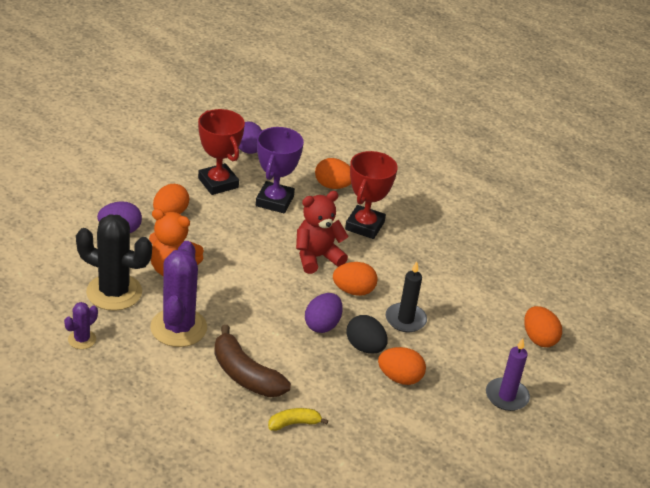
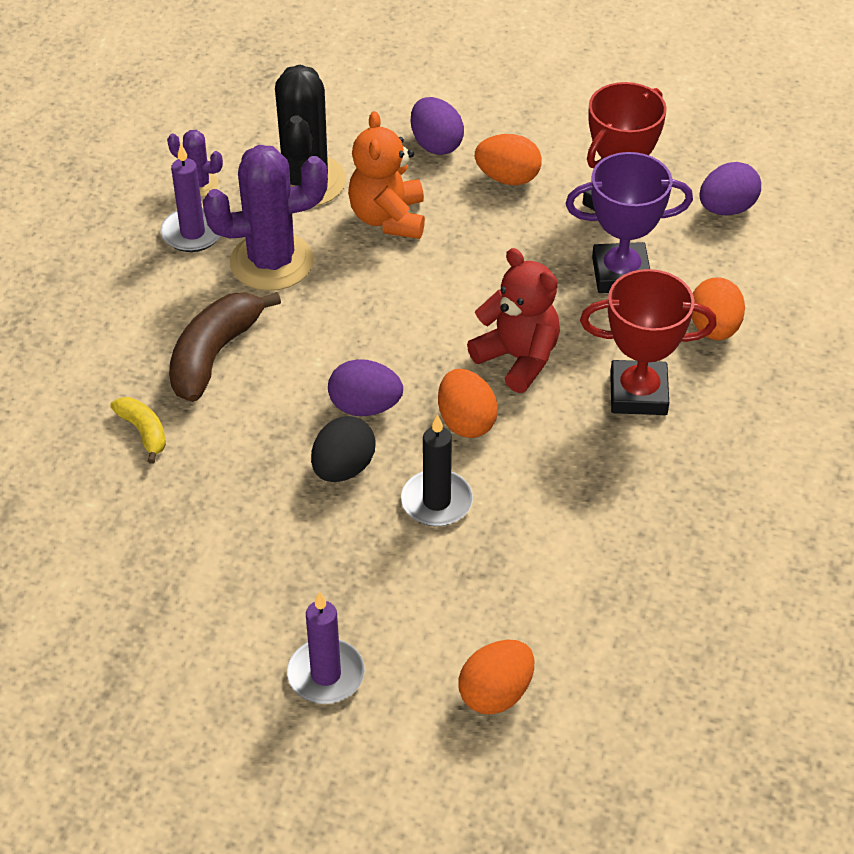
camera: 75 degrees right, 10 degrees up
(127, 355) = (192, 233): none -> purple candle
(400, 378) = (297, 527): orange egg -> none

